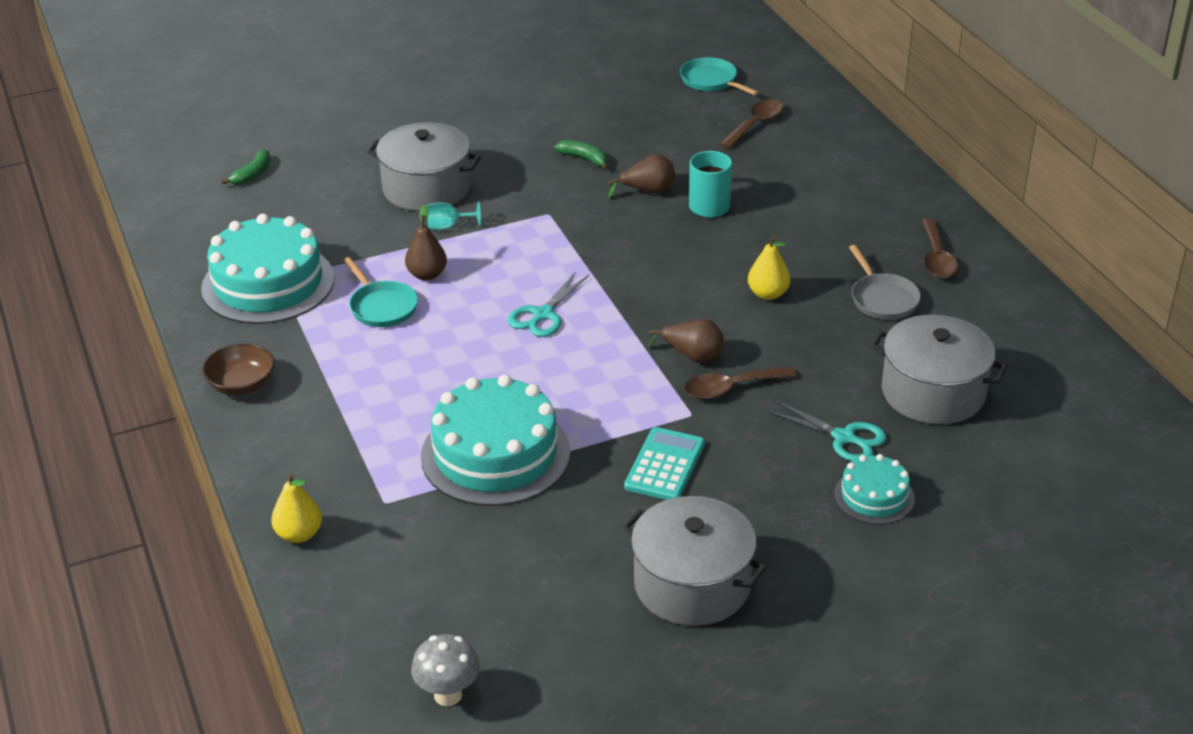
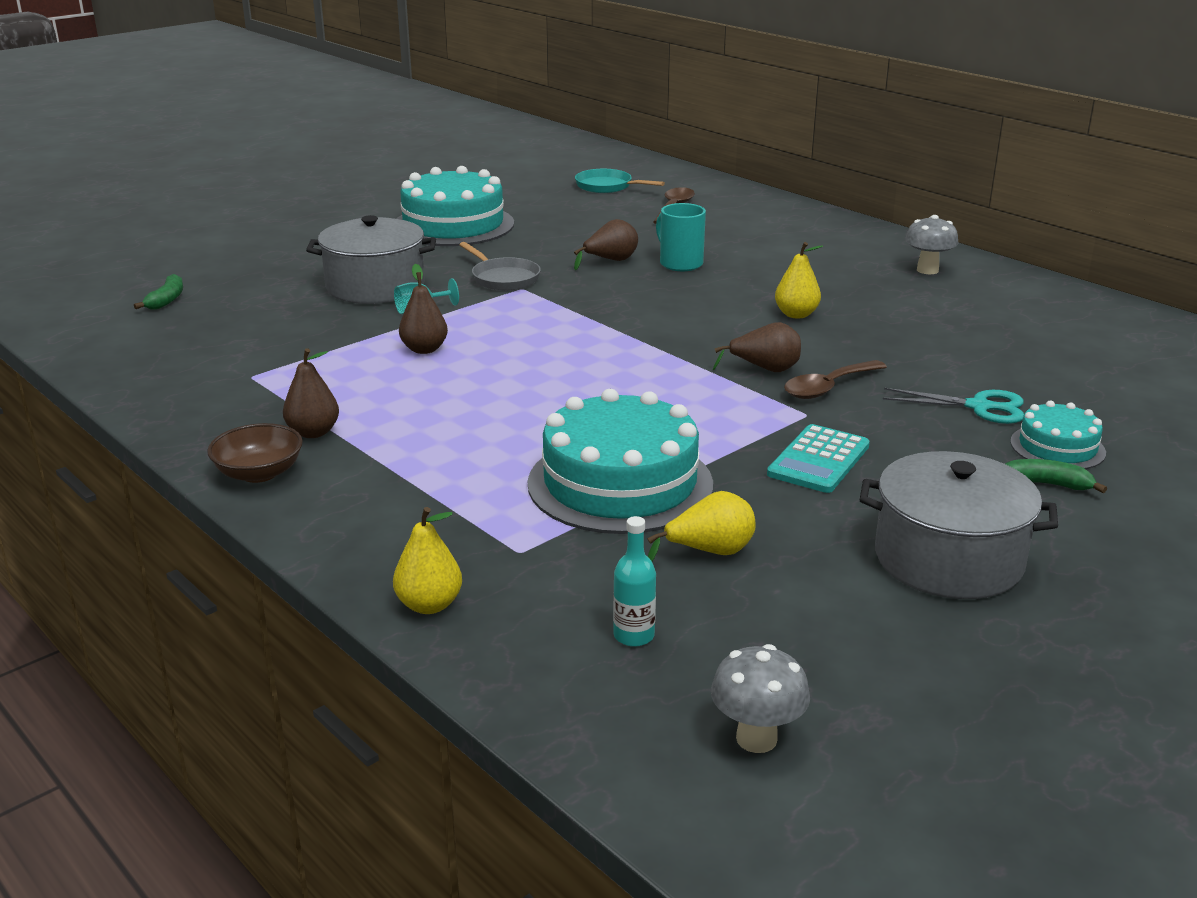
camera: 20 degrees left, 10 degrees down
(268, 283) = (239, 381): turquoise cake -> turquoise cake (453, 225)
(298, 351) = (313, 432): none -> brown pear
(381, 307) = (390, 381): turquoise pan -> none
(420, 594) = (634, 636): none -> turquoise bottle
(519, 535) = (709, 552): none -> yellow pear
(543, 315) = (578, 362): turquoise scissors -> none
(584, 159) = (527, 247): green banana -> green banana (1046, 484)
(665, 465) = (818, 460): turquoise calculator -> turquoise calculator turned 150 degrees counterclockwise
(882, 299) = (908, 303): grey pan -> grey pan (503, 278)
(933, 392) = (1026, 360): grey pot -> none
(936, 258) = (927, 270): brown spoon -> grey mushroom

